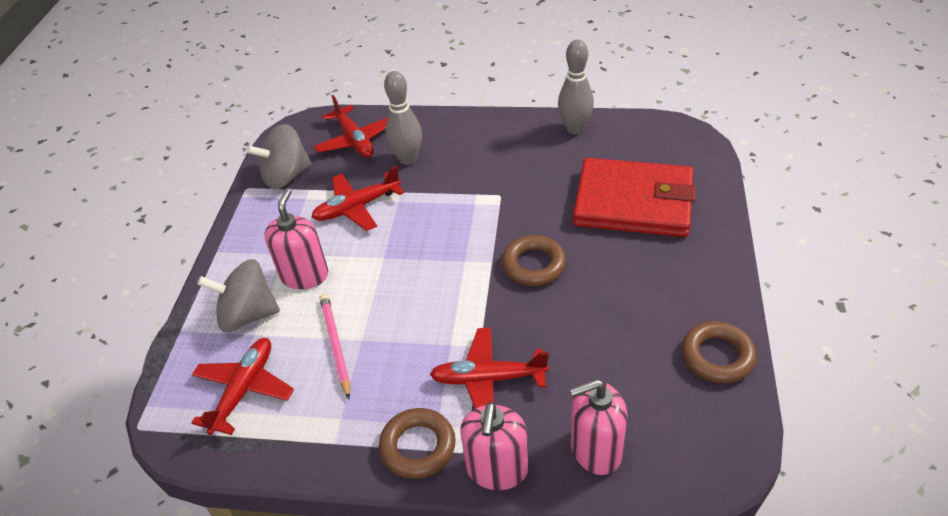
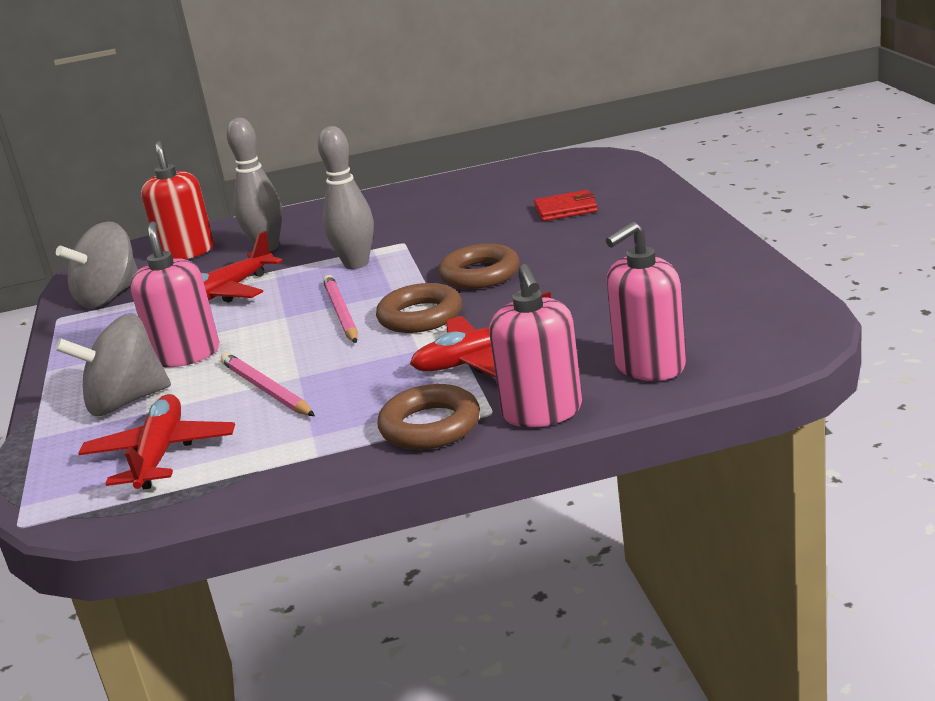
camera: 20 degrees left, 20 degrees down
(355, 140) = (187, 252): red plane -> red soap dispenser
(421, 271) = (341, 313): none -> pink pencil
(575, 129) = (460, 183): grey bowling pin -> grey bowling pin (356, 264)
(633, 202) = (566, 209): red wallet -> red wallet, size x0.41
(717, 356) = (736, 274): brown ring -> brown ring (420, 316)

